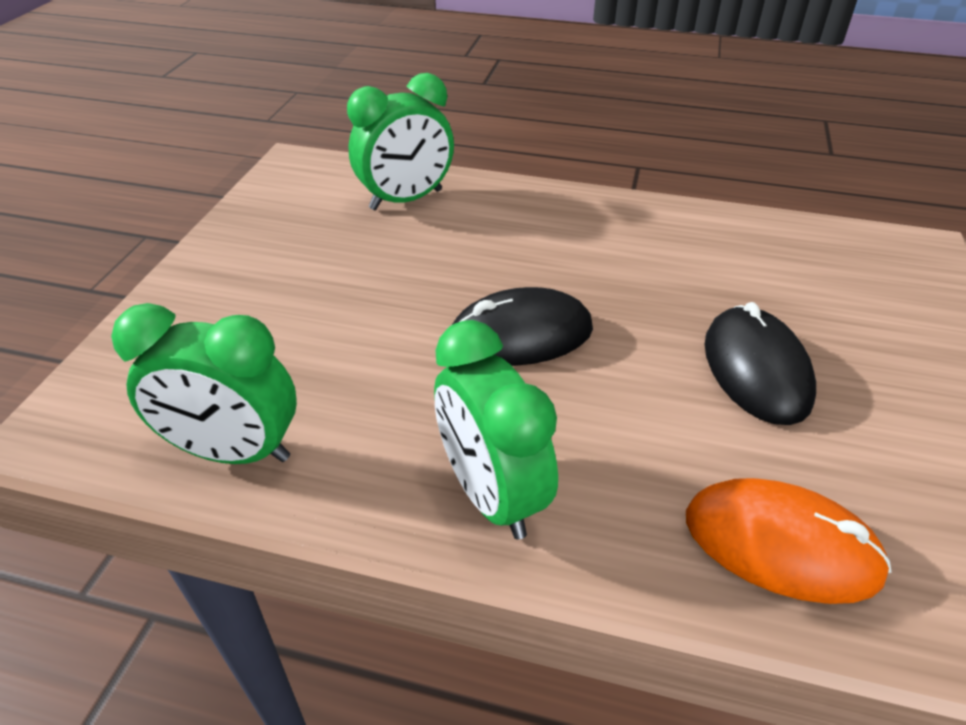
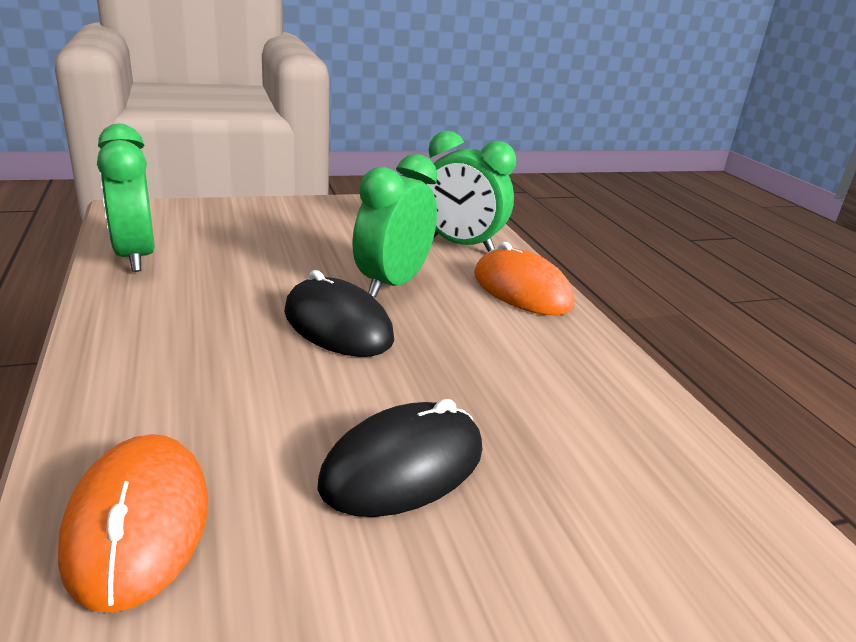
camera: 55 degrees right, 15 degrees down
(491, 494) = (138, 351): green clock -> green clock (392, 284)
(523, 204) = (521, 290): none -> orange mouse

